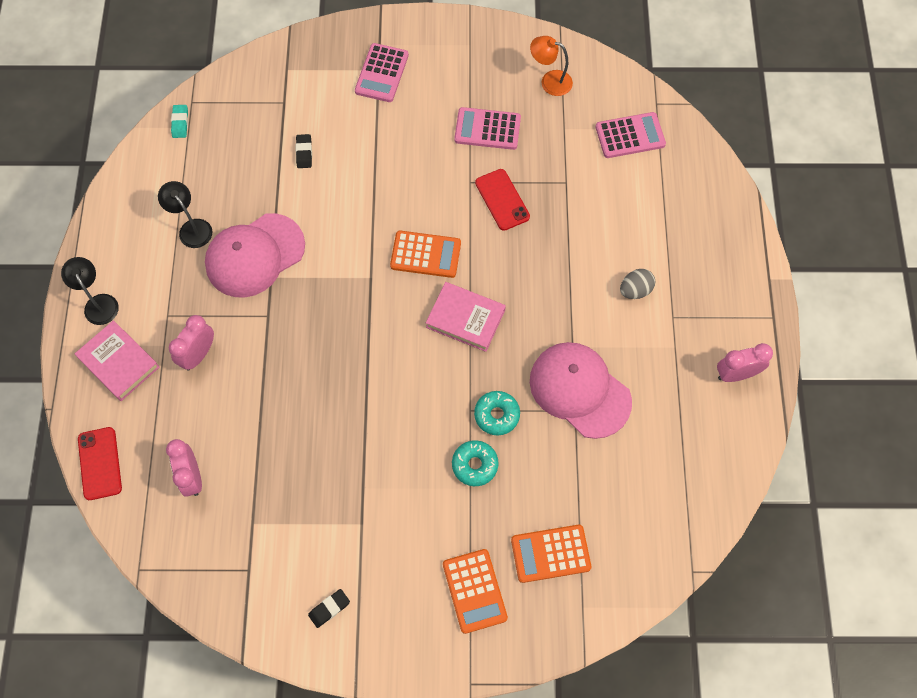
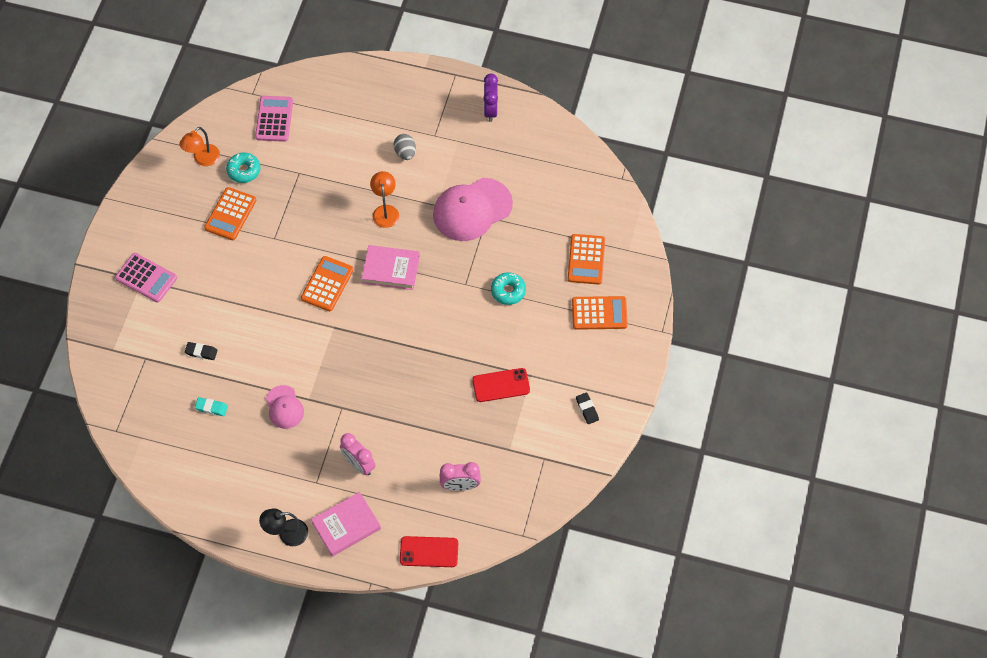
camera: 75 degrees left, 5 degrees down
(180, 123) = (134, 443): turquoise eraser -> turquoise eraser (211, 408)
(191, 228) = (241, 451): black lamp -> none
(255, 255) = (284, 407): pink cap -> pink cap, size x0.54
(465, 318) = (391, 269): pink book -> pink book turned 60 degrees clockwise
(487, 129) = (230, 214): pink calculator -> orange calculator
(496, 415) = (474, 267): turquoise donut -> turquoise donut (244, 170)
(502, 200) = (298, 220): red phone -> red phone (501, 385)
(545, 290) = (385, 211): none -> orange lamp
(736, 374) = (490, 110): pink clock -> purple clock

